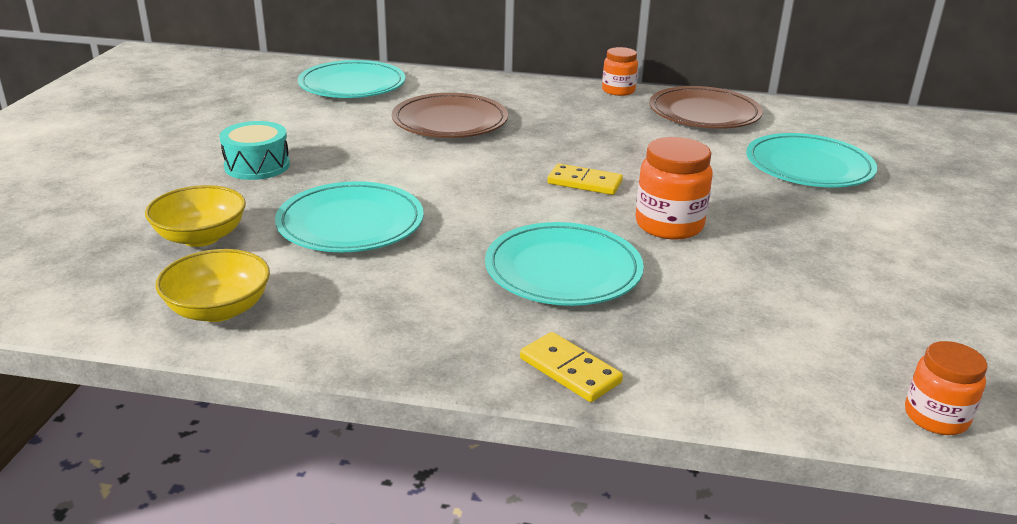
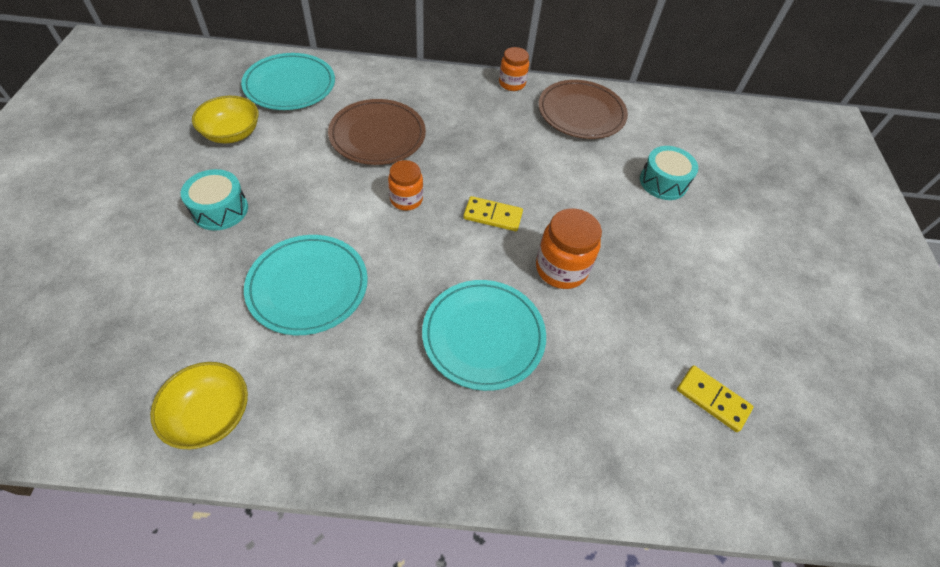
camera: 10 degrees left, 25 degrees up
(201, 237) = (183, 316): yellow bowl -> yellow bowl (232, 133)
(569, 370) = (496, 465): yellow domino -> yellow domino (712, 399)
(808, 167) = (663, 182): turquoise plate -> turquoise drum
(936, 417) = (759, 491): orange jar -> orange jar (406, 199)

